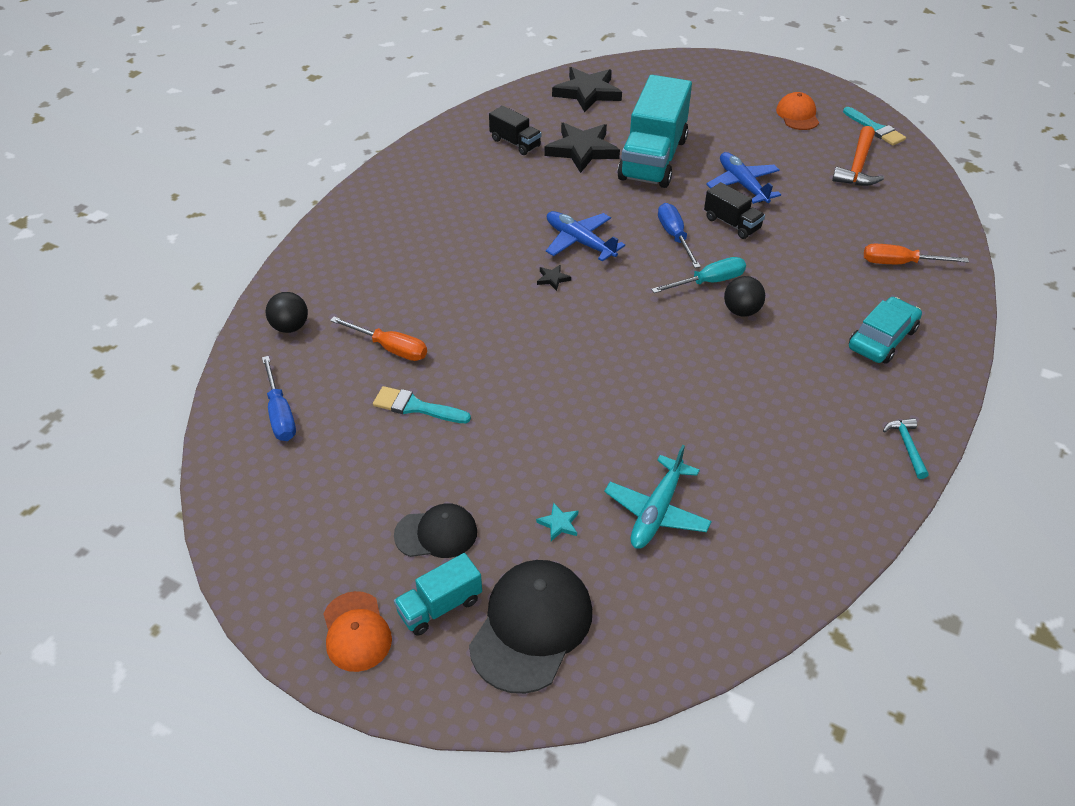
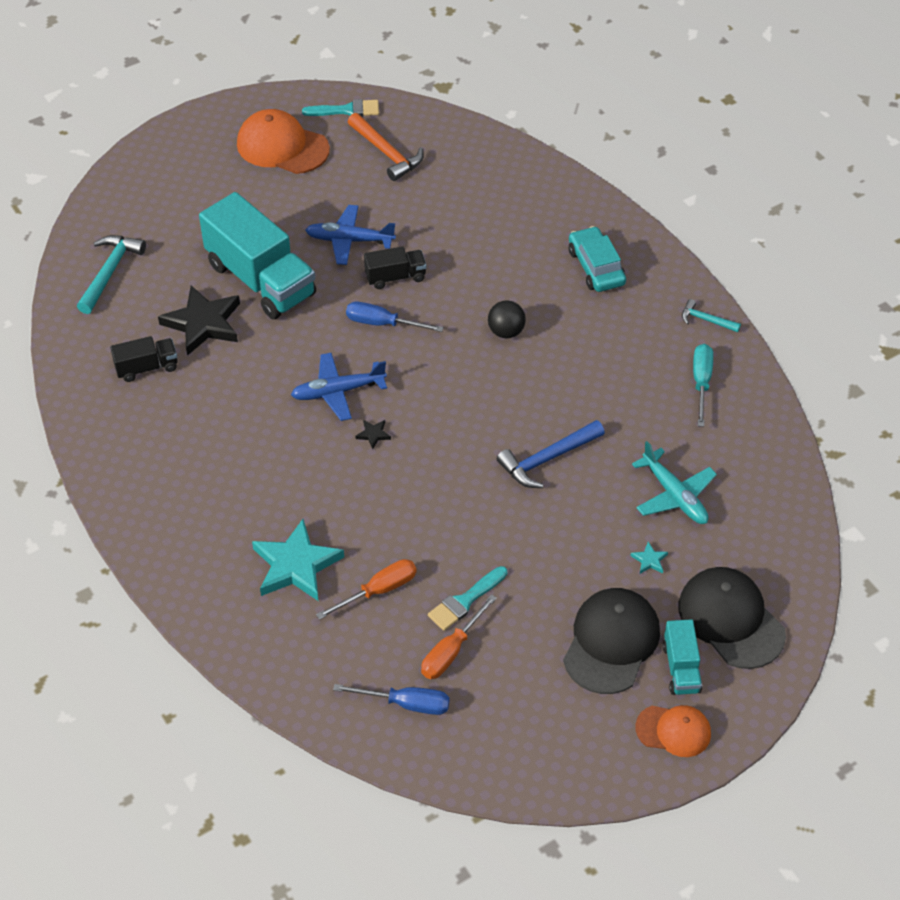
camera: 60 degrees left, 5 degrees up
(290, 327) = (293, 657): black ball -> none
(384, 291) = (296, 565): none -> turquoise star
(436, 533) = (611, 642): black cap -> black cap, size x1.64
(587, 92) = (110, 272): black star -> turquoise hammer
(619, 397) = (547, 459): none -> blue hammer
(708, 282) = (456, 333): turquoise screwdriver -> turquoise screwdriver (701, 382)
(797, 115) = (282, 146): orange cap -> orange cap, size x1.64
(900, 263) = (524, 204): orange screwdriver -> orange screwdriver (451, 651)

